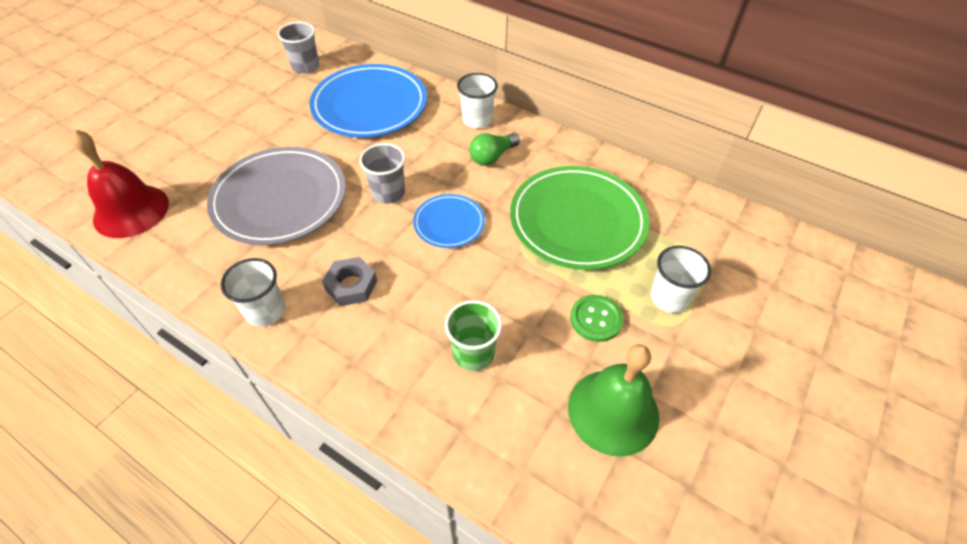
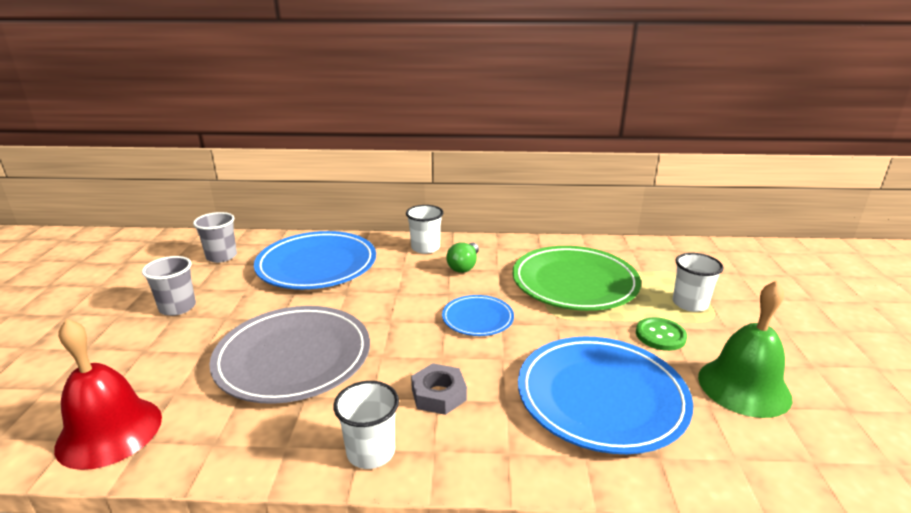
camera: 30 degrees left, 25 degrees down
(388, 193) = (400, 317): grey cup -> grey cup (177, 307)
(473, 353) = (601, 397): green cup -> blue plate

